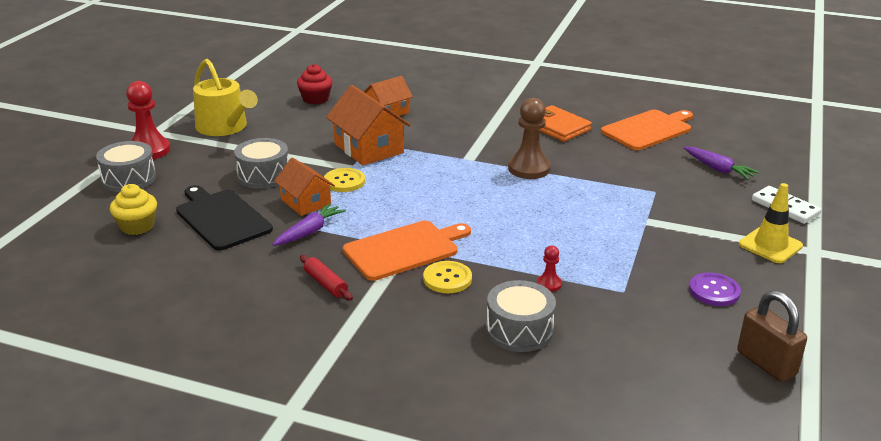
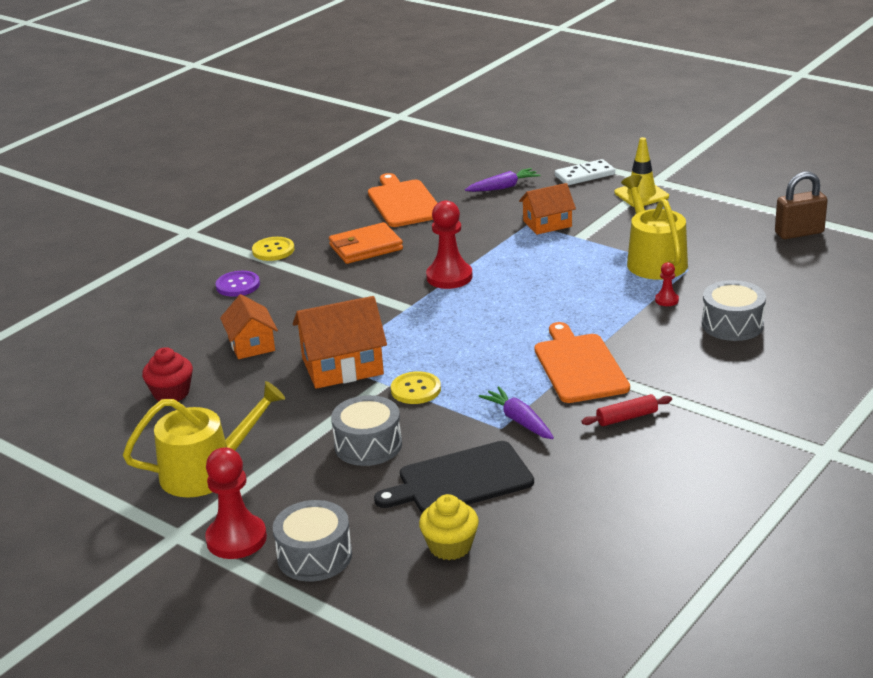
camera: 70 degrees left, 0 degrees up
(306, 202) = (451, 419): orange house -> orange house (547, 224)
(447, 279) = (641, 349): yellow button -> yellow button (273, 250)
(529, 168) = (449, 277): brown pawn -> red pawn
(628, 268) = (653, 260): none -> yellow watering can
(714, 291) = (700, 231): purple button -> purple button (238, 285)

